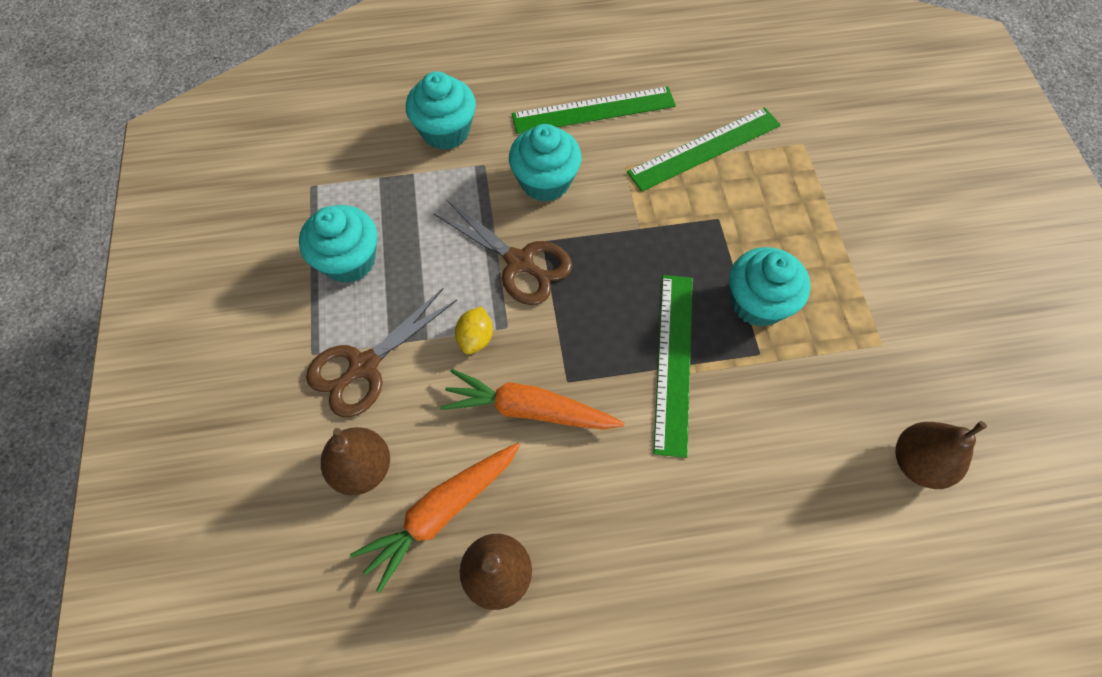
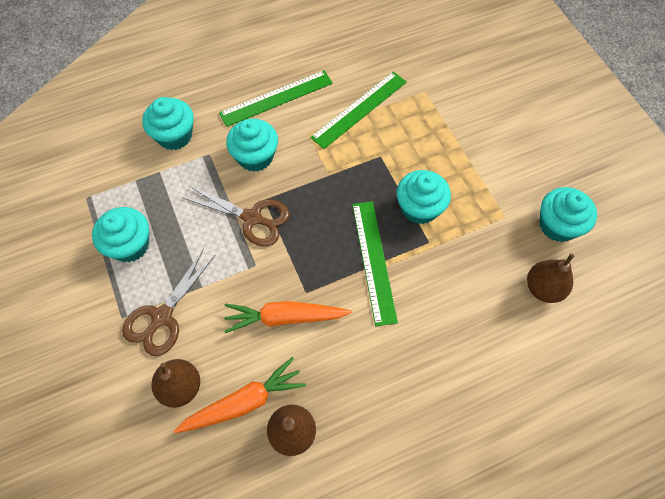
camera: 15 degrees left, 0 degrees up
(441, 512) = (243, 402): orange carrot -> orange carrot turned 150 degrees counterclockwise
(475, 338) = (235, 278): yellow lemon -> none
(960, 375) = (558, 225): none -> turquoise cupcake

